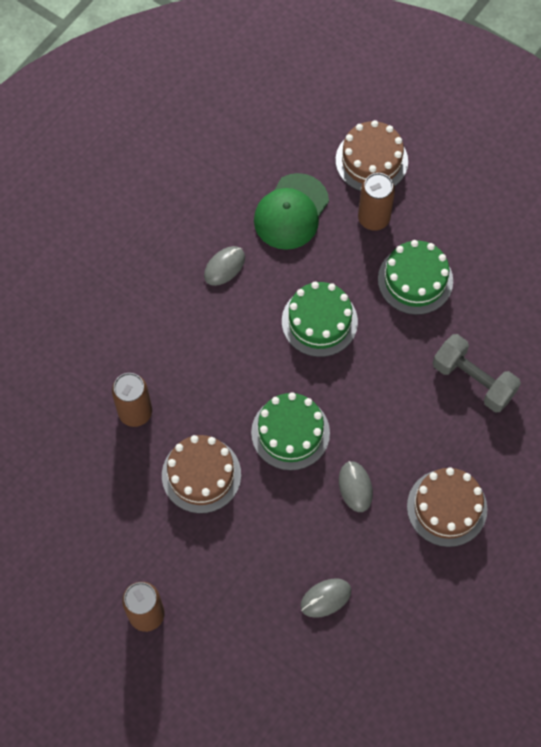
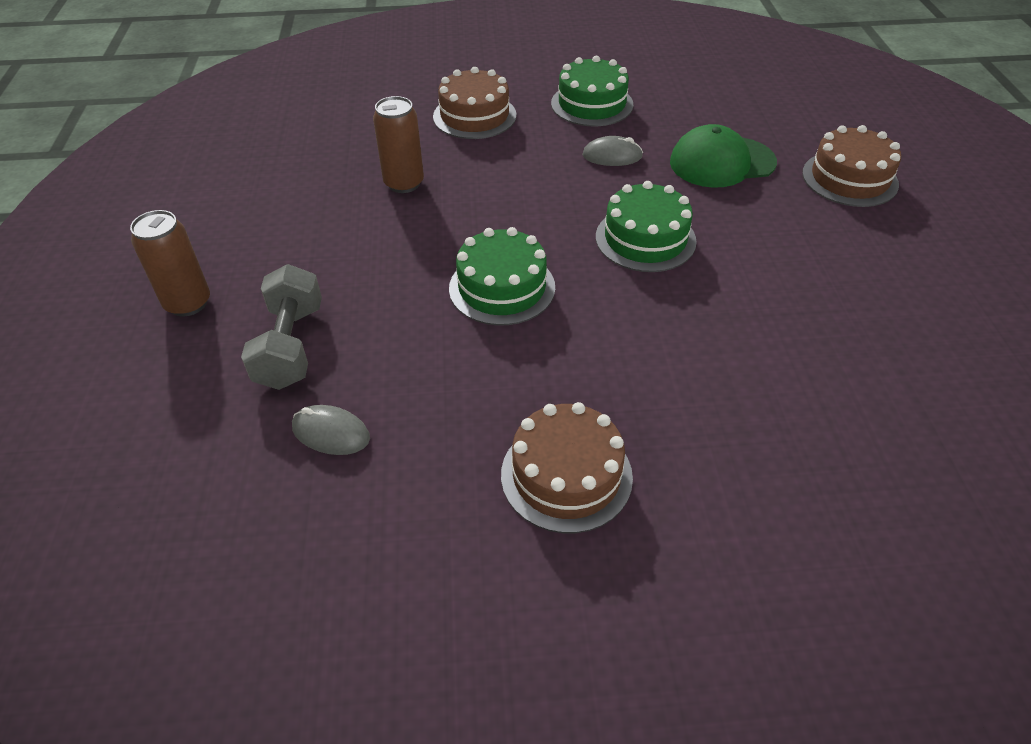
camera: 50 degrees right, 20 degrees down
(201, 475) = (385, 255): brown cake -> brown cake (474, 116)
(355, 487) = (498, 374): grey mouse -> none
(373, 218) = (800, 212): brown can -> none
(415, 280) = (788, 277): green cake -> green cake (592, 104)
(473, 380) = (751, 395): grey dumbbell -> grey dumbbell (290, 346)

